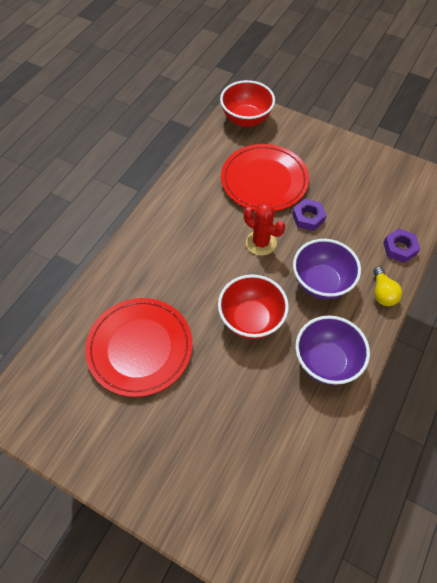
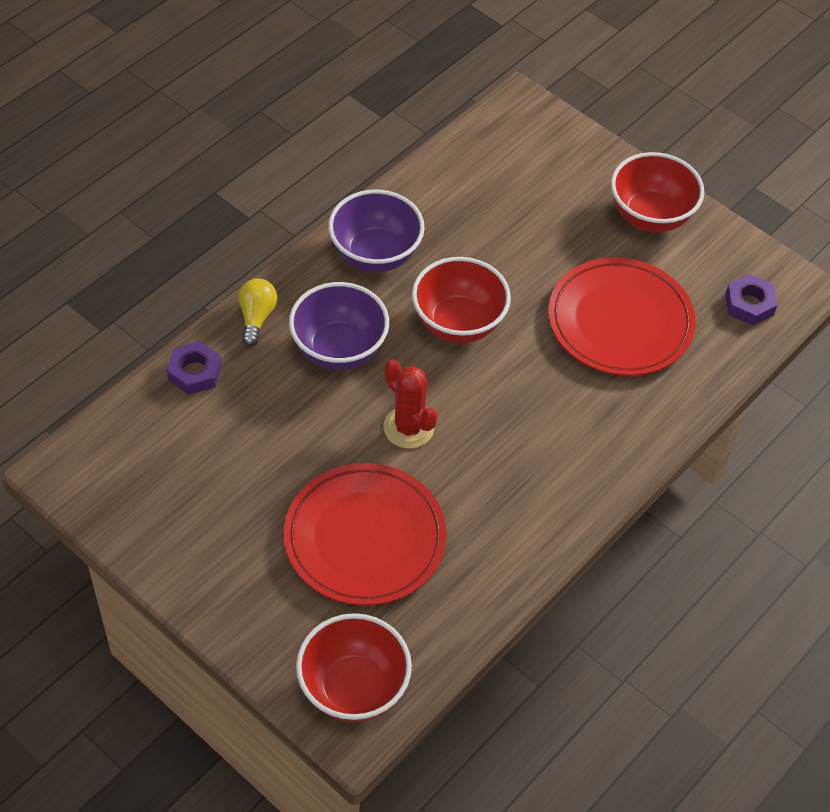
camera: 170 degrees left, 5 degrees down
(124, 455) = (650, 216): none -> red bowl
(308, 217) = (315, 452): purple nut -> purple nut (749, 304)

